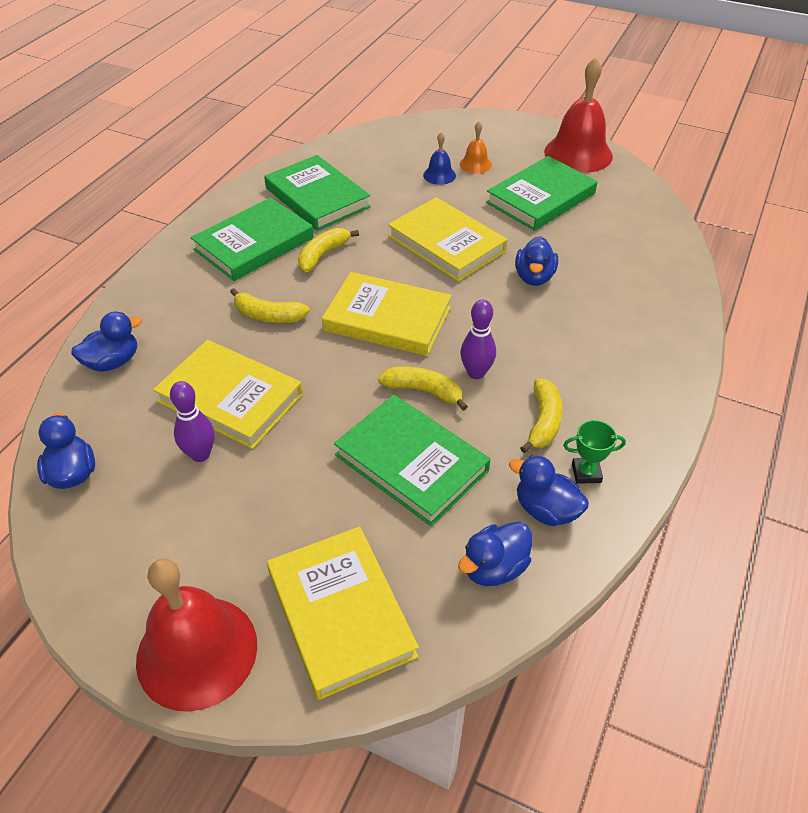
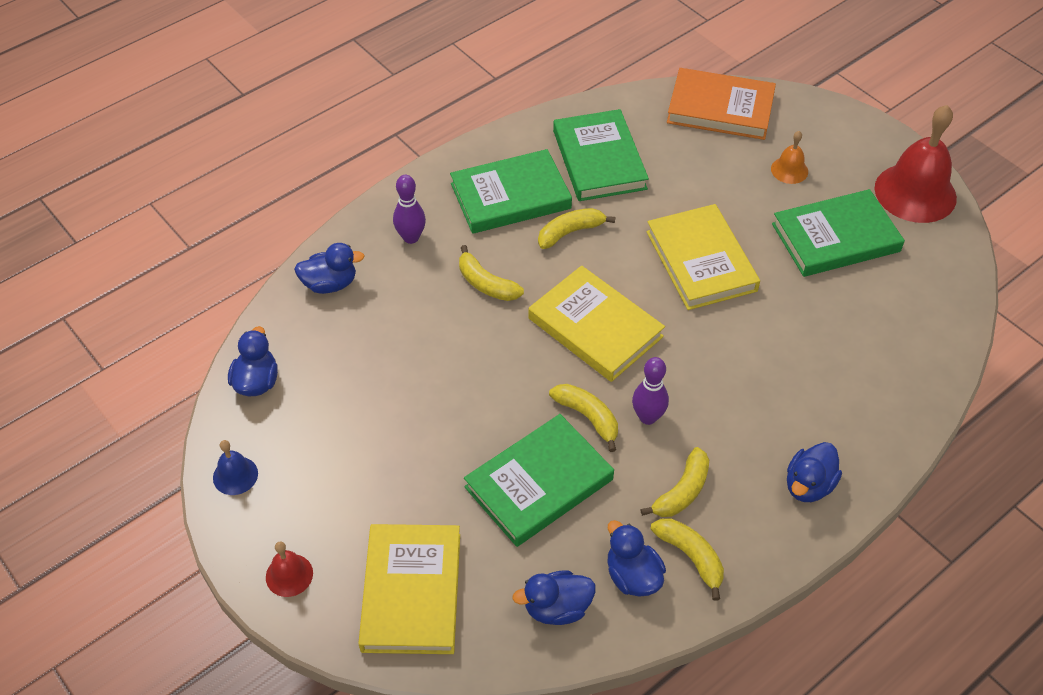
camera: 25 degrees right, 5 degrees up
(197, 651) = (289, 575): red bell -> red bell, size x0.47
(200, 454) = (364, 404): purple bowling pin -> purple bowling pin (411, 237)
(230, 397) = (414, 358): yellow book -> none
(395, 139) = (720, 108): none -> orange book
(411, 462) = (539, 483): green book -> green book turned 75 degrees clockwise
(439, 175) = (741, 172): blue bell -> blue bell (235, 475)
(534, 277) = (768, 332): blue duck -> blue duck (808, 485)
(586, 473) = (691, 557): green trophy -> yellow banana

